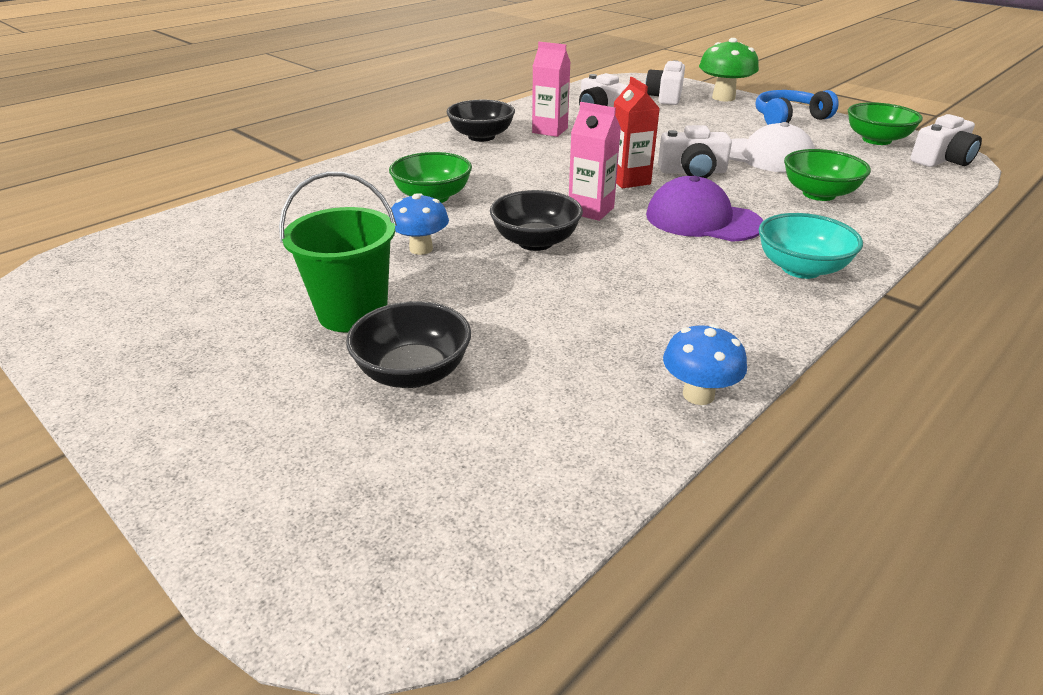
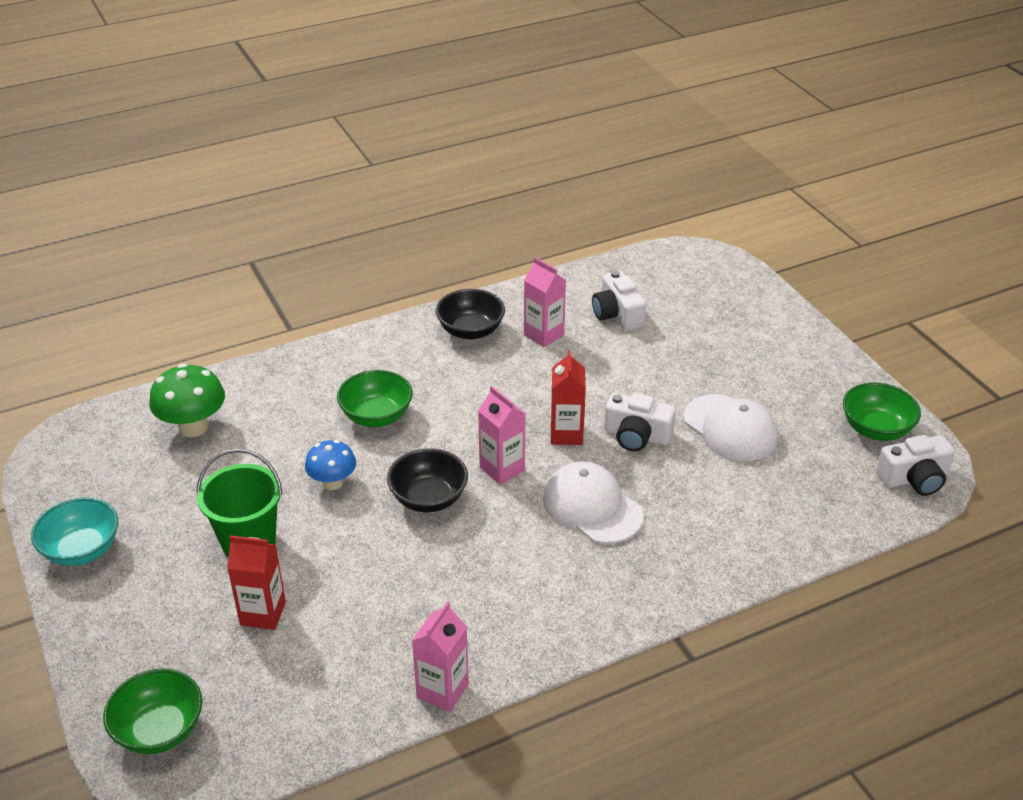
camera: 20 degrees right, 5 degrees up
(413, 373) = (263, 613): black bowl -> red carton
(665, 97) = (708, 298): white camera -> none
(698, 394) = (442, 691): blue mushroom -> pink carton
(702, 220) = (592, 507): purple cap -> white cap
(723, 98) = (773, 313): green mushroom -> green mushroom (193, 427)
(788, 118) = (813, 368): blue headphones -> none
(801, 268) = (627, 590): turquoise bowl -> turquoise bowl (82, 550)
(819, 194) = (732, 499): green bowl -> green bowl (159, 730)

